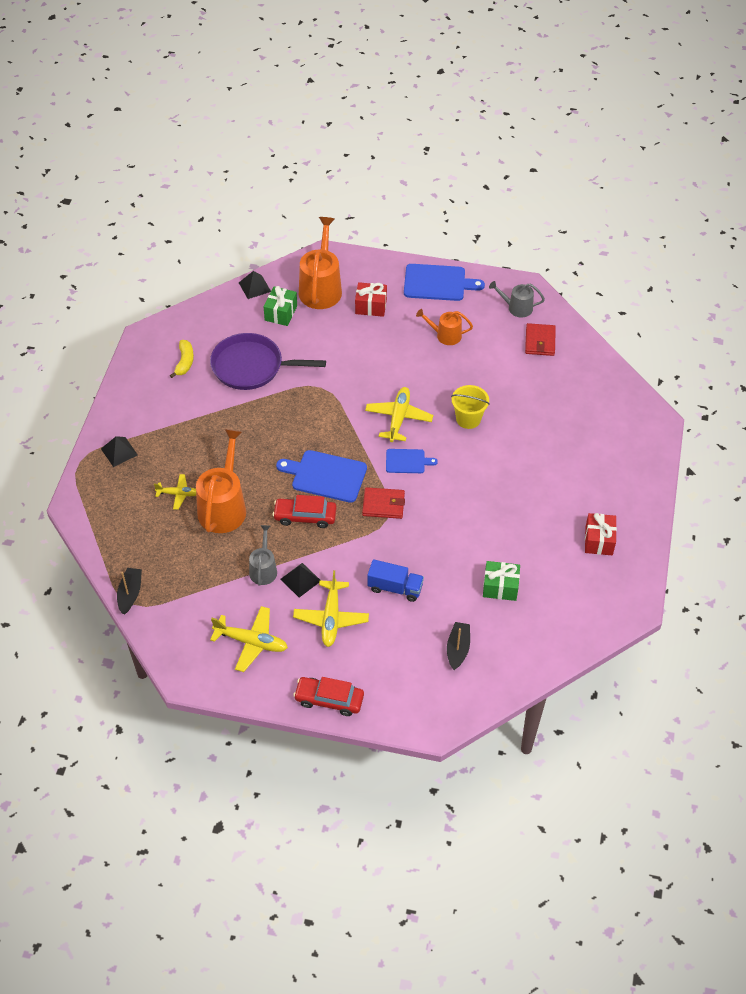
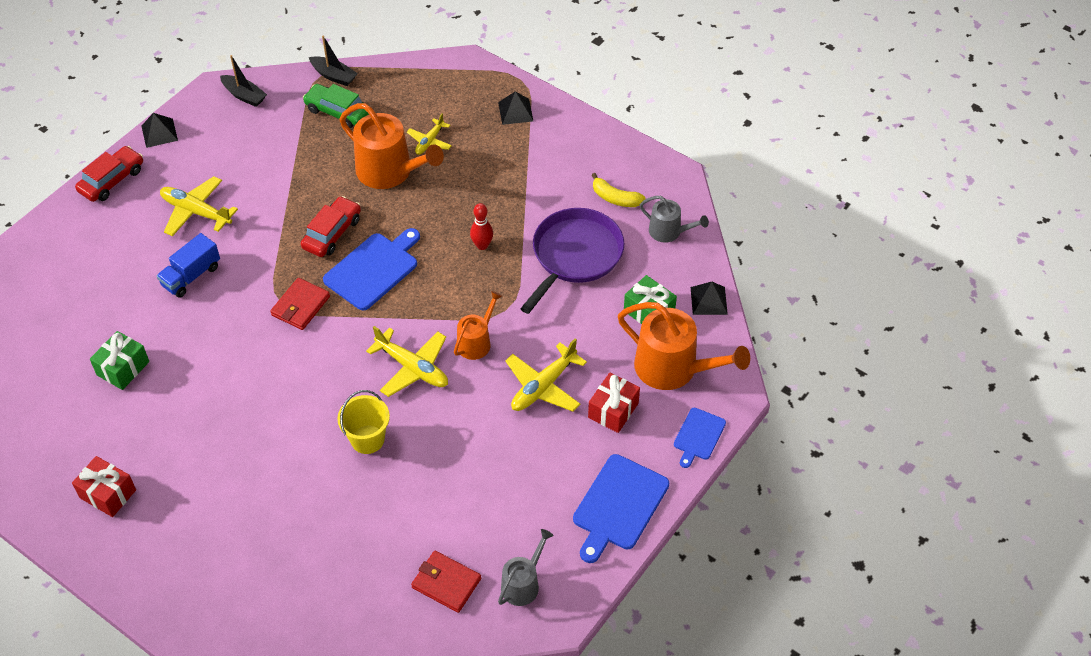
camera: 115 degrees right, 0 degrees up
(172, 571) = (338, 112): none -> green car
(252, 642) = (216, 145): yellow plane -> yellow plane (543, 386)
(263, 569) = (291, 179): grey watering can -> grey watering can (669, 231)
(269, 421) = (482, 245): none -> red bowling pin
(300, 579) = (258, 203): black pyramid -> black pyramid (159, 133)
(407, 461) = (344, 351): blue cutting board -> blue cutting board (698, 436)
(445, 335) = (518, 474): orange watering can -> orange watering can (476, 342)
(458, 649) = (83, 300): black boat -> black boat (244, 95)

